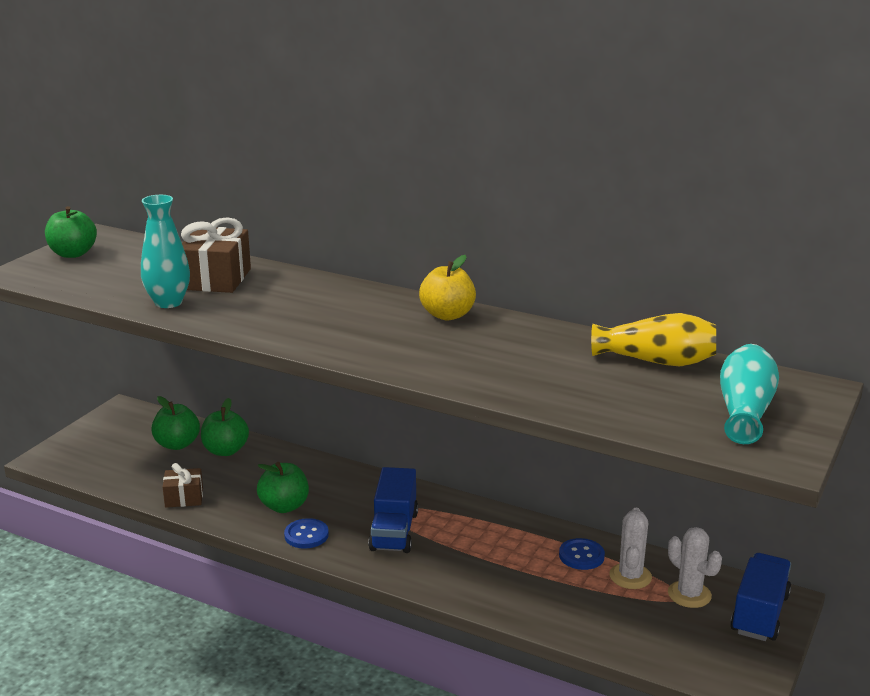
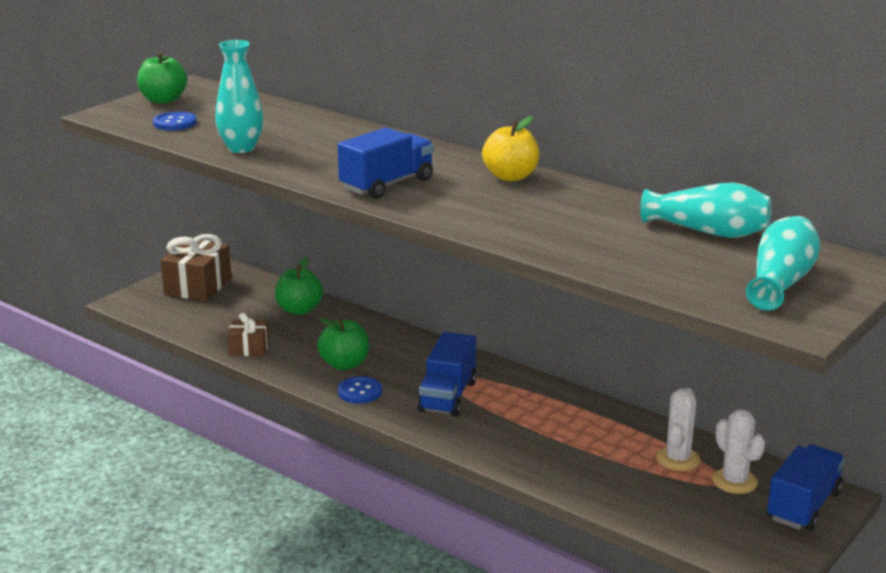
camera: 10 degrees right, 0 degrees up
(177, 444) = (253, 300): green apple -> none
(216, 279) = (293, 130): brown gift -> brown gift (198, 286)
(328, 333) = (387, 184): none -> blue truck
(581, 556) = (632, 436): blue button -> blue button (175, 123)
(656, 361) = (708, 232): yellow vase -> turquoise vase

